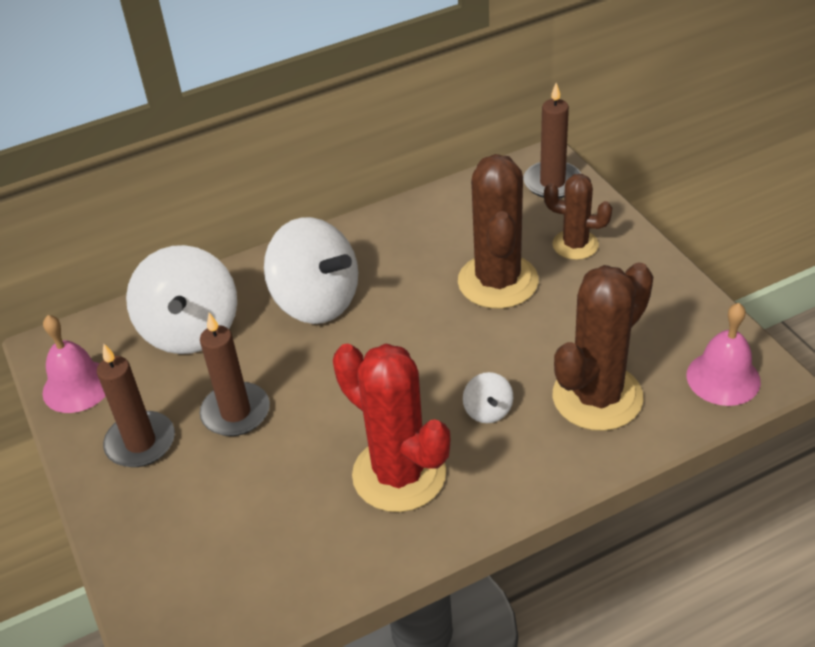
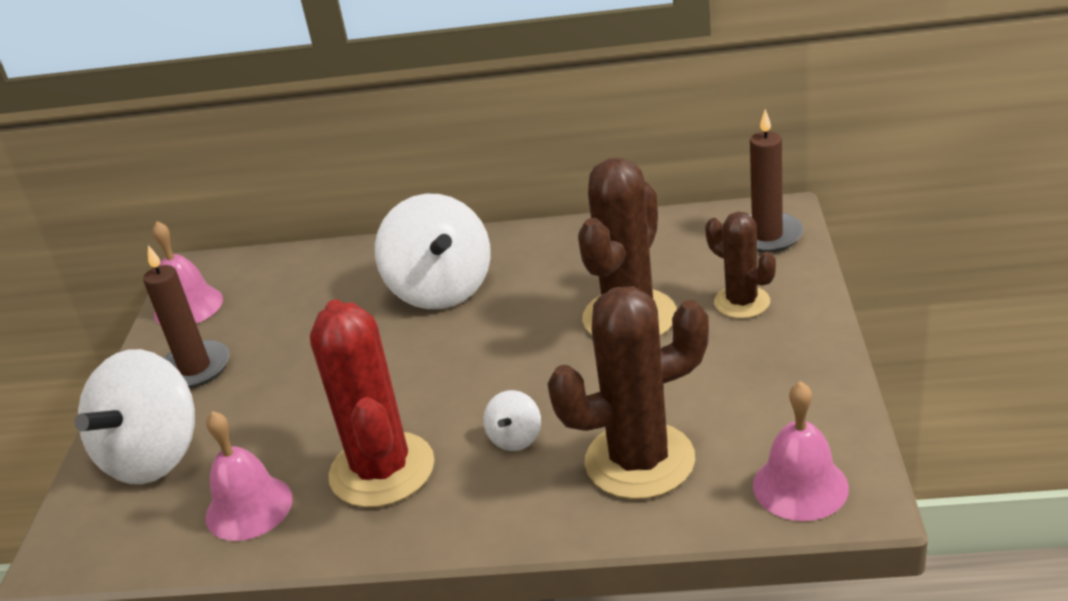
camera: 30 degrees right, 10 degrees down
(191, 330) = (314, 285): white spinning top -> white spinning top (154, 456)
(236, 412) = (290, 367): brown candle -> none
(309, 547) = (249, 507): none -> pink bell

